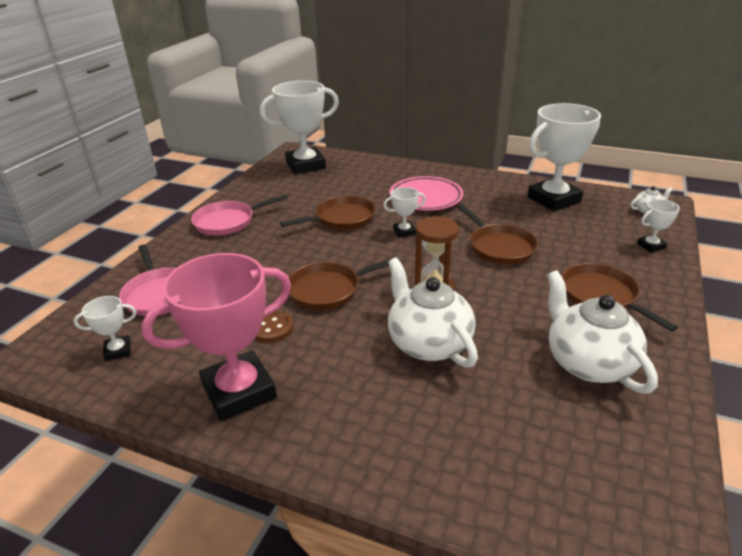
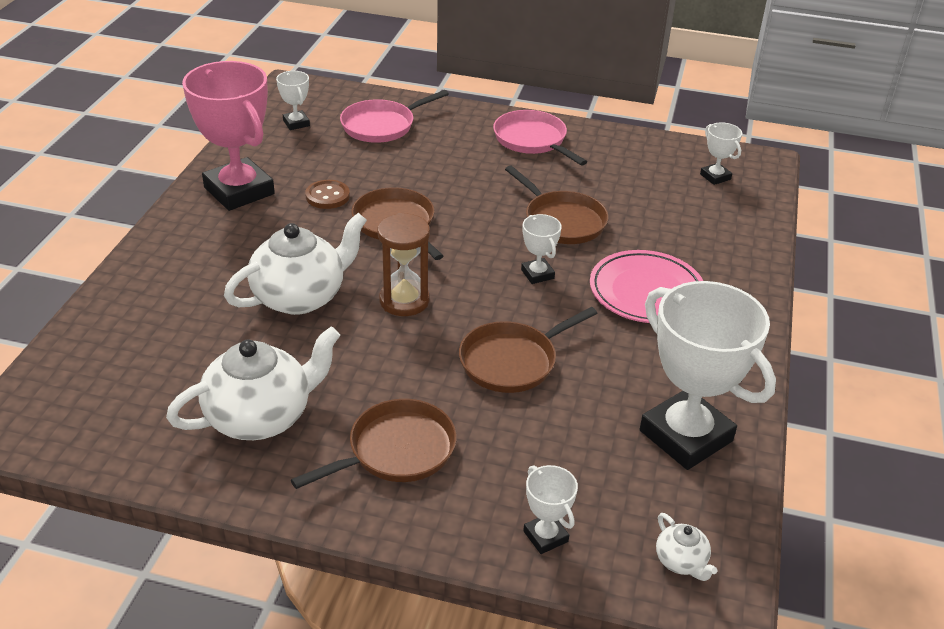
camera: 80 degrees right, 5 degrees up
(305, 165) = (715, 177): white trophy -> white trophy, size x0.45

